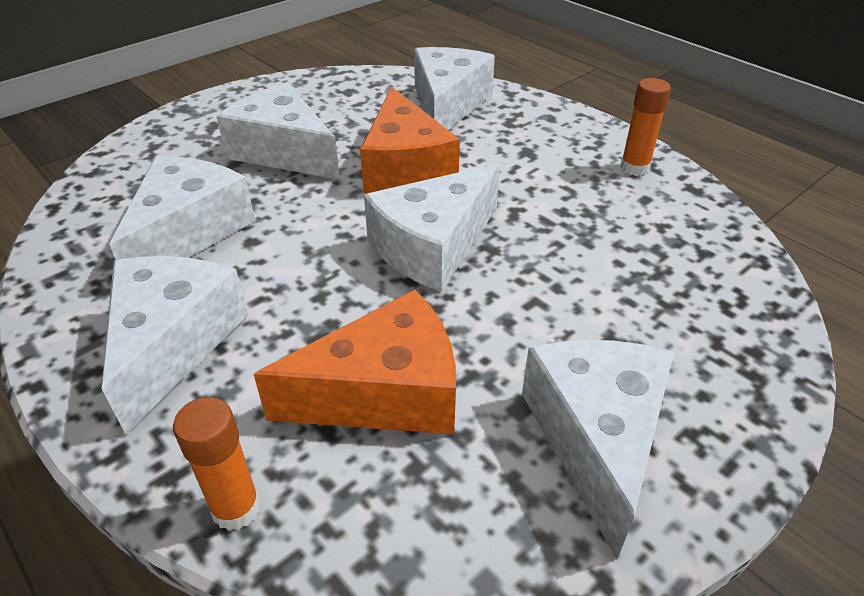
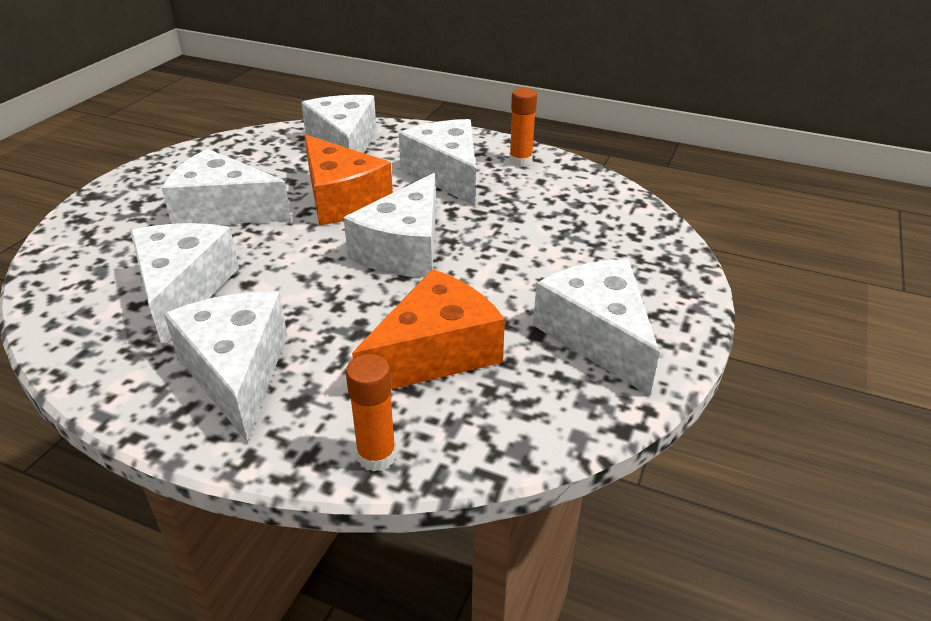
camera: 25 degrees left, 5 degrees down
(537, 165) = (447, 174): none -> white cheese

